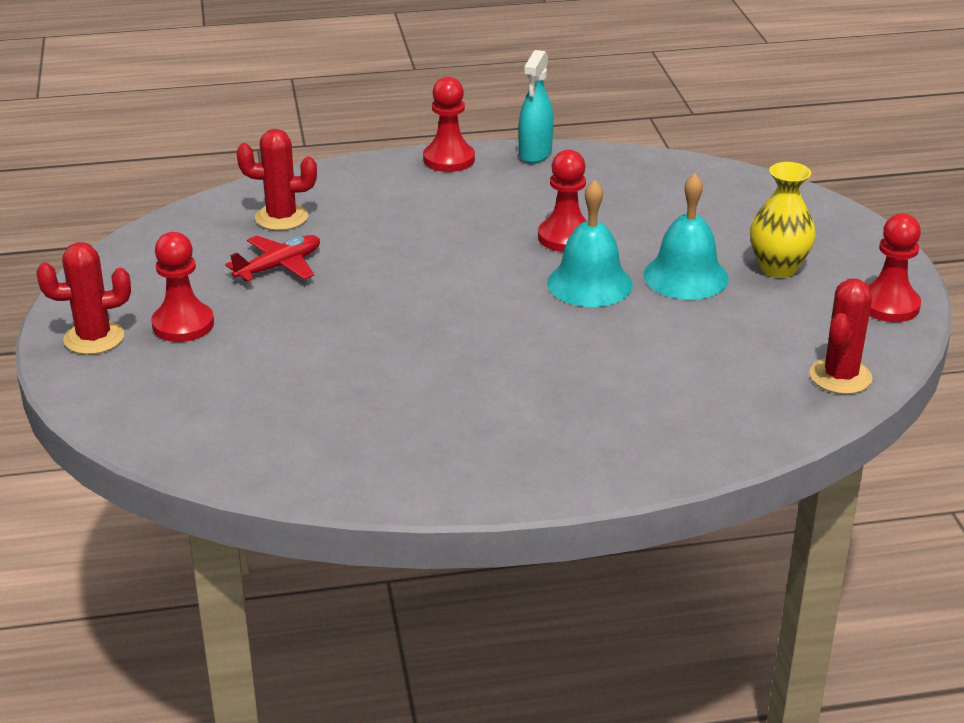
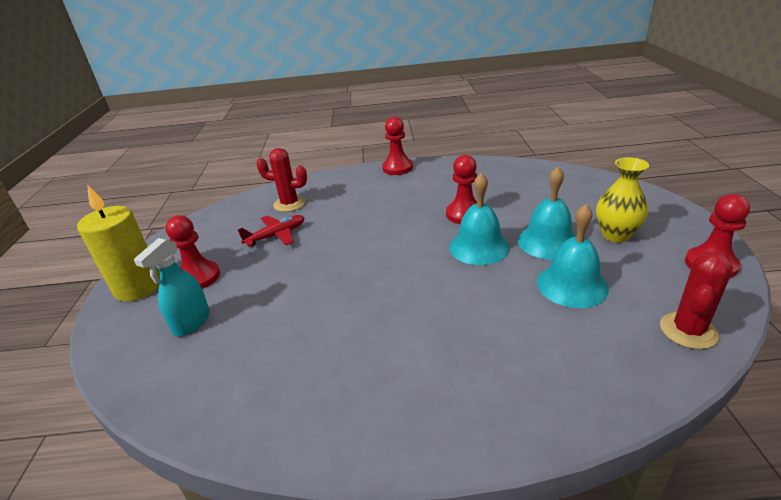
camera: 10 degrees right, 0 degrees up
(94, 338) = (138, 287): red cactus -> yellow candle
(535, 153) = (449, 163): turquoise spray bottle -> turquoise spray bottle (191, 323)
(712, 330) = (572, 285): none -> turquoise bell

